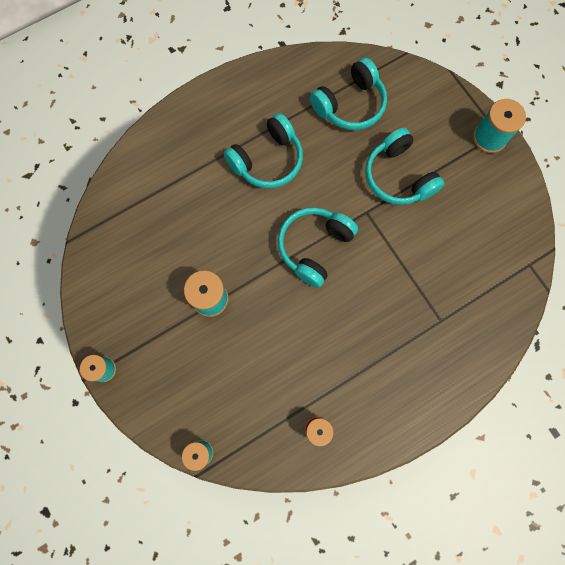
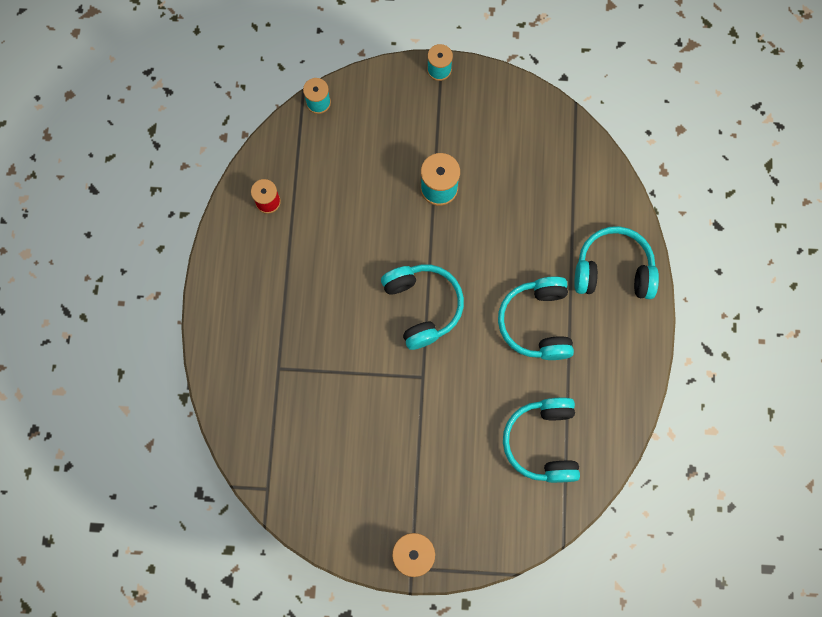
camera: 125 degrees right, 0 degrees up
(398, 176) = (436, 433): turquoise headphones -> turquoise headphones (613, 270)

